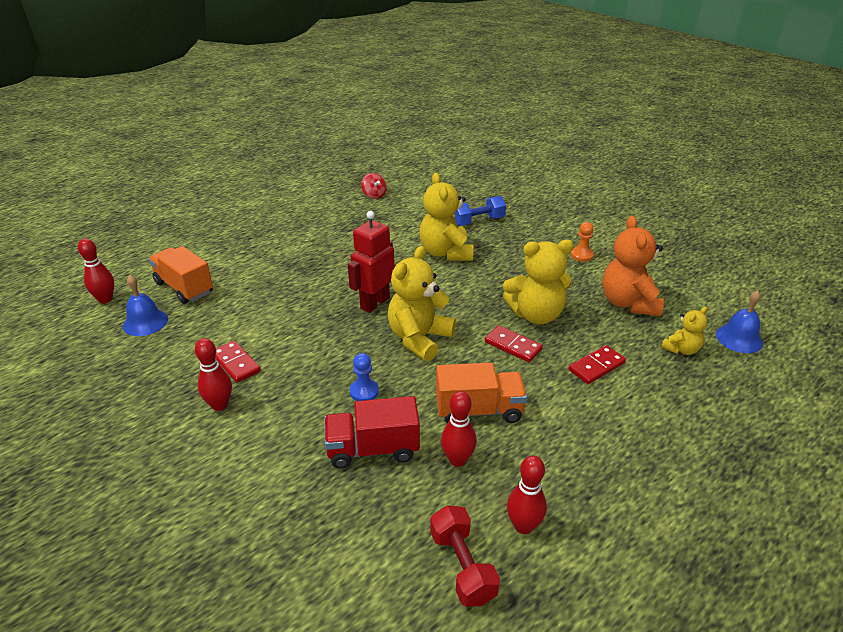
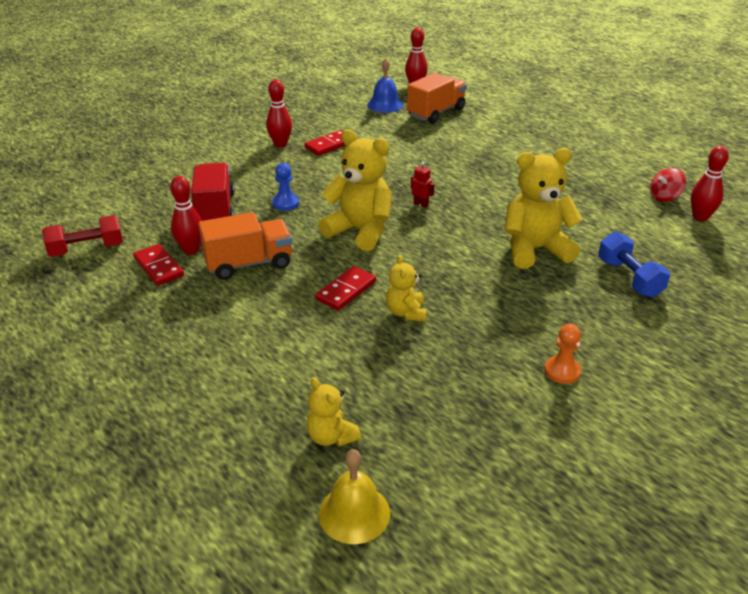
camera: 90 degrees right, 0 degrees up
(374, 303) = (421, 204): red robot -> red robot, size x0.43
(479, 410) = (249, 263): orange truck -> orange truck turned 105 degrees counterclockwise
(523, 526) = (109, 280): red bowling pin -> red bowling pin (700, 217)
(536, 315) = (406, 312): yellow teddy bear -> yellow teddy bear, size x0.53
(596, 366) = (304, 350): red domino -> red domino (159, 267)
(628, 303) = (439, 402): orange teddy bear -> none
(739, 338) = (354, 513): blue bell -> yellow bell

